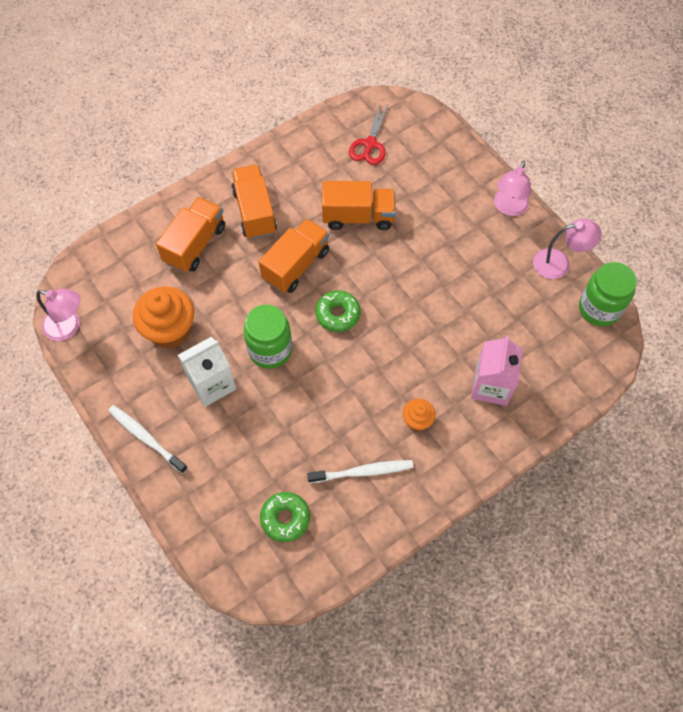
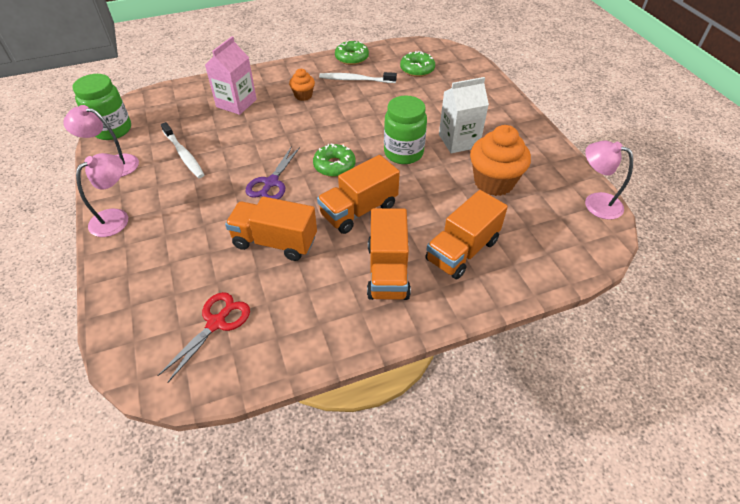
camera: 165 degrees left, 15 degrees down
(146, 438) = (516, 120): white toothbrush -> white toothbrush (184, 155)
(385, 524) = (351, 58): none -> green donut
(391, 278) = (271, 182): none -> purple scissors

